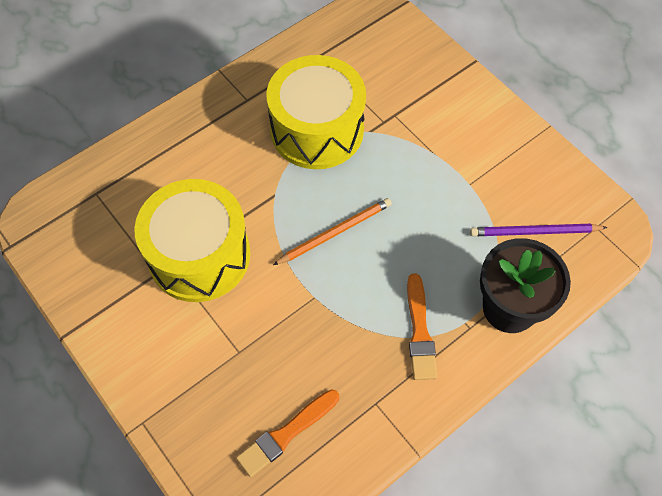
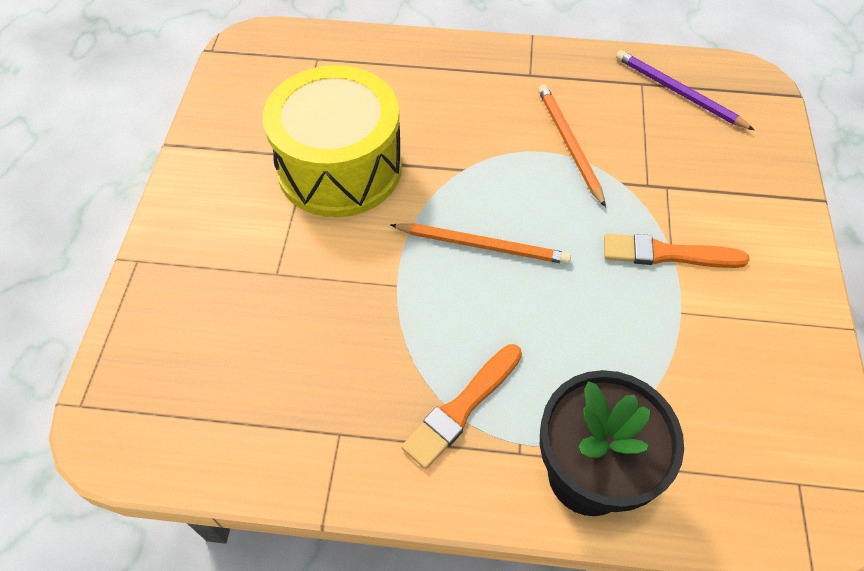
camera: 45 degrees right, 5 degrees down
(286, 434) = (230, 382): orange brush -> orange brush (667, 254)
(317, 130) = (569, 144): yellow drum -> orange pencil
(534, 232) = (708, 422): purple pencil -> purple pencil (678, 92)

